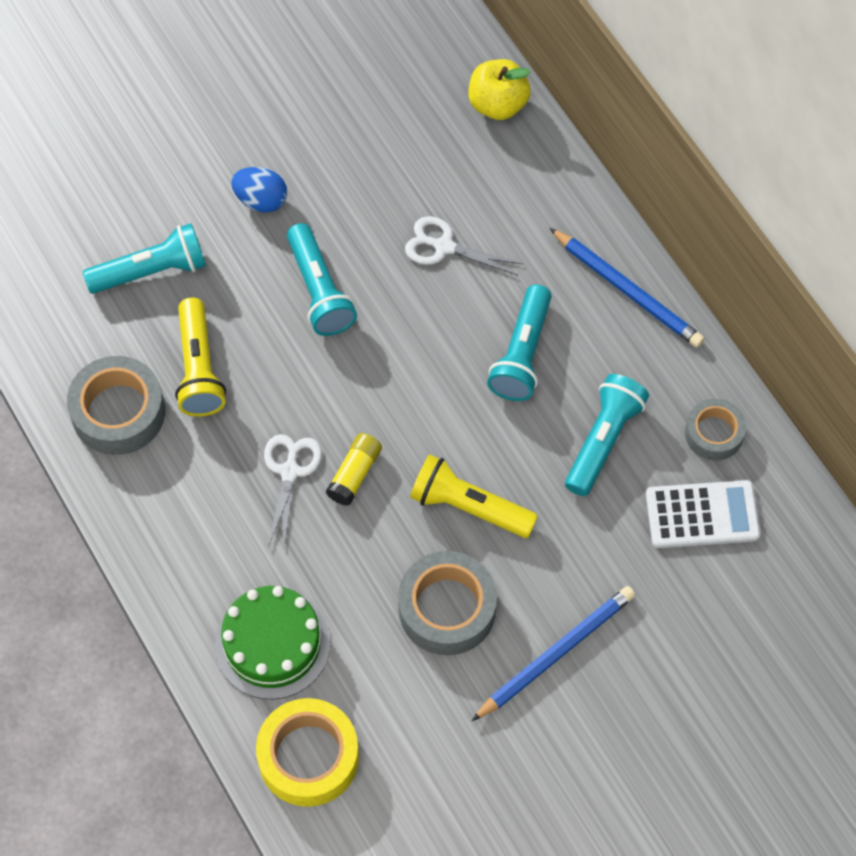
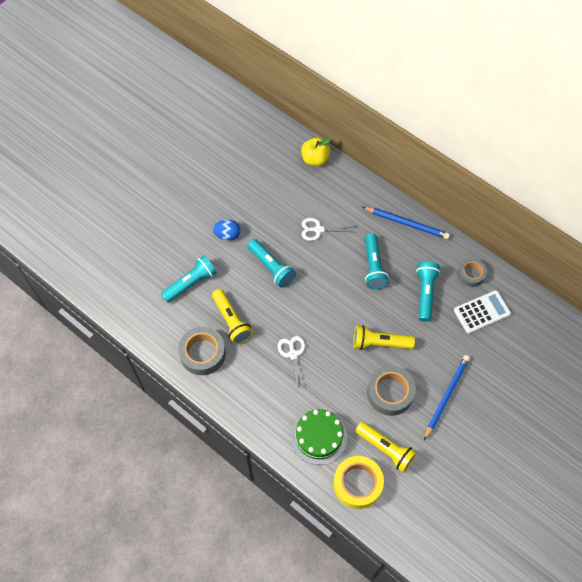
camera: 20 degrees left, 0 degrees up
(354, 474) = (323, 346): yellow glue stick -> none
(391, 711) = (385, 449): none -> yellow flashlight

